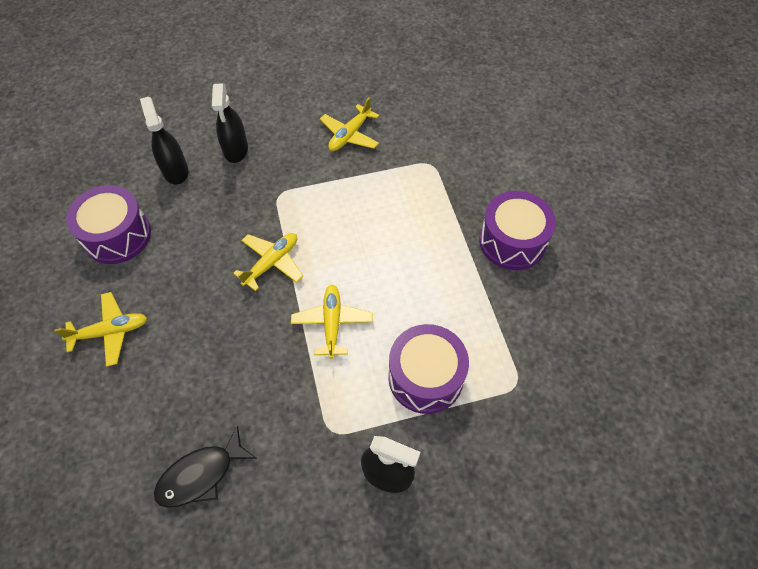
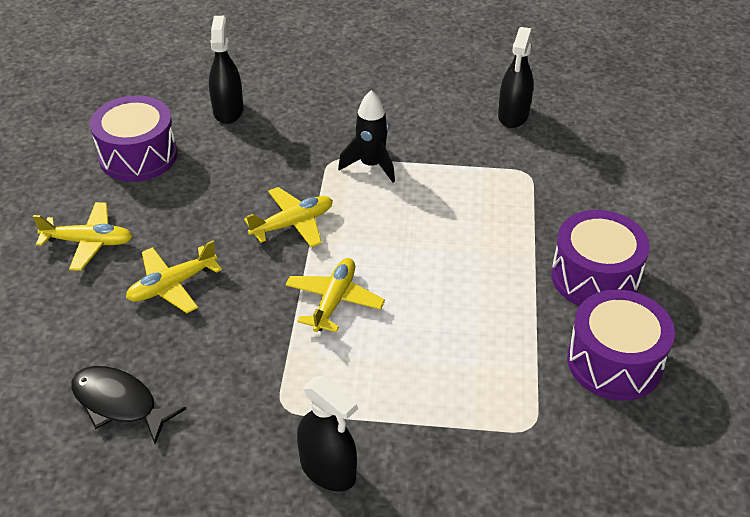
camera: 20 degrees right, 15 degrees down
(201, 475) = (119, 404): black fish -> black fish turned 45 degrees clockwise
(236, 149) = (304, 106): black spray bottle -> black spray bottle (513, 115)
(311, 190) = (371, 165): none -> black rocket
(350, 135) = (442, 122): yellow plane -> yellow plane (172, 285)
(425, 377) = (420, 386): purple drum -> purple drum (614, 362)

